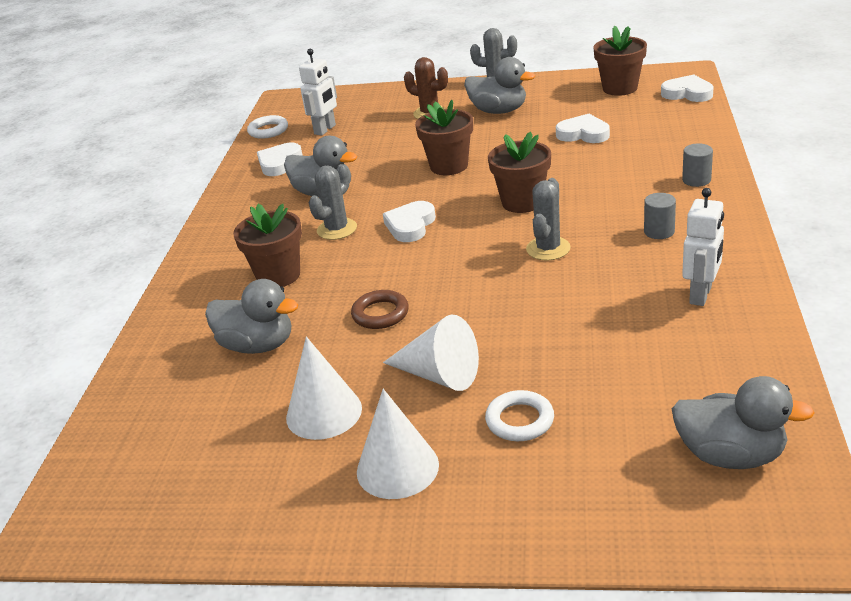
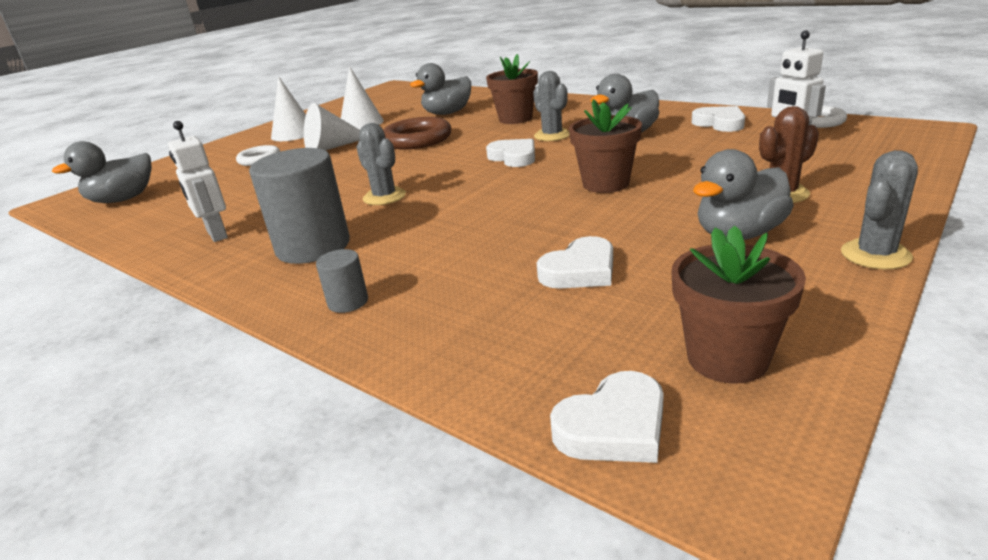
camera: 120 degrees right, 5 degrees down
(380, 314) = (417, 139): brown ring -> brown ring, size x1.65
(522, 202) = (474, 202): brown flower pot -> none
(659, 231) = (313, 247): grey cylinder -> grey cylinder, size x2.17

